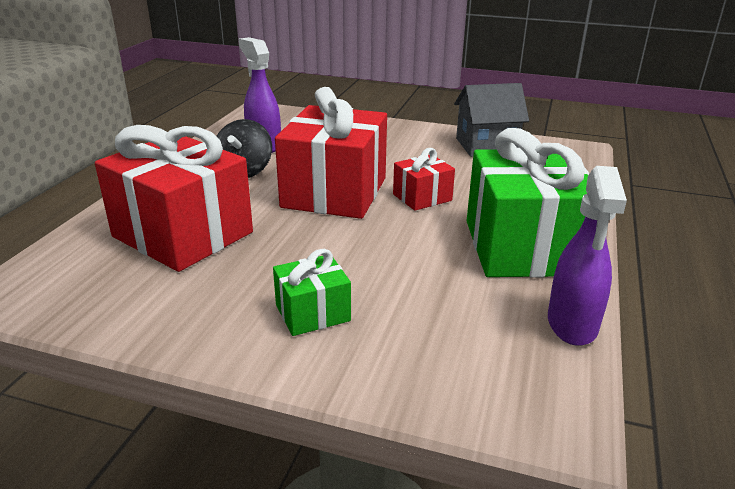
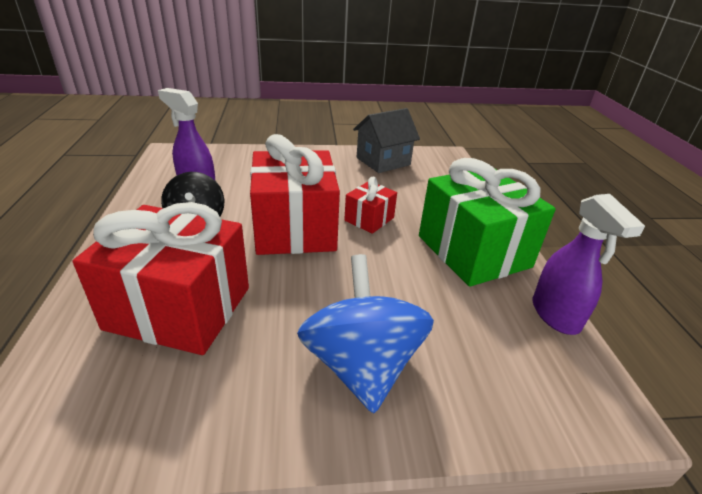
camera: 25 degrees left, 5 degrees up
(312, 313) = (361, 365): green gift -> blue spinning top

